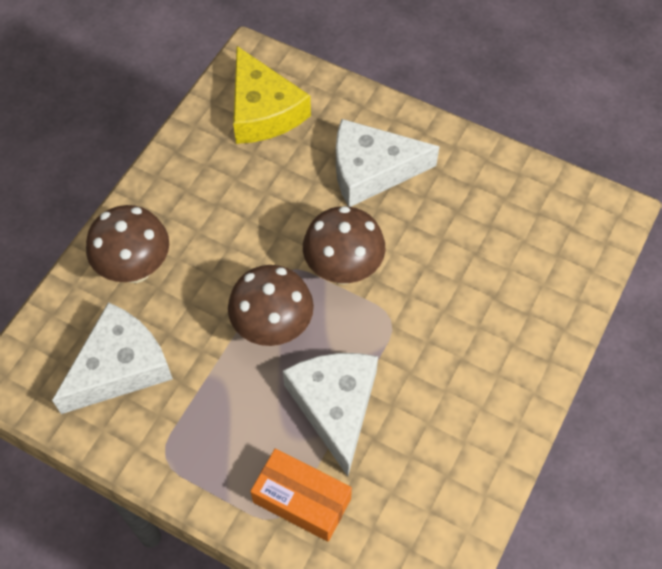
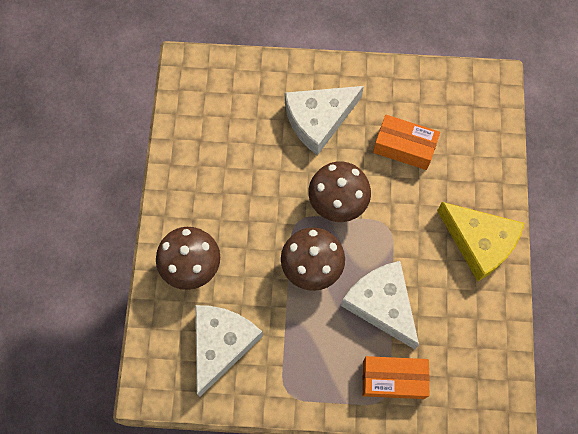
camera: 25 degrees left, 10 degrees up
(263, 110) = (217, 105): yellow cheese -> yellow cheese (479, 242)
(459, 240) = (404, 147): none -> orange box

